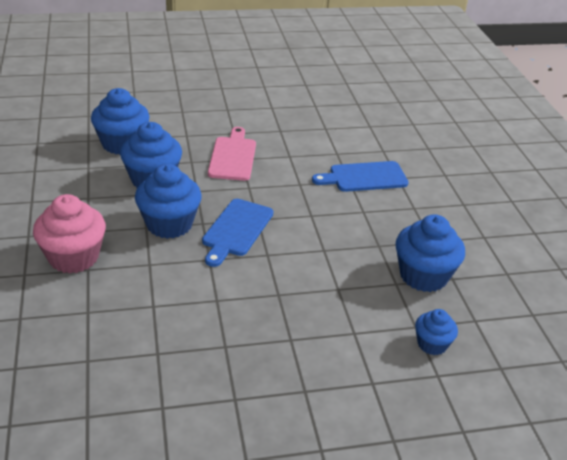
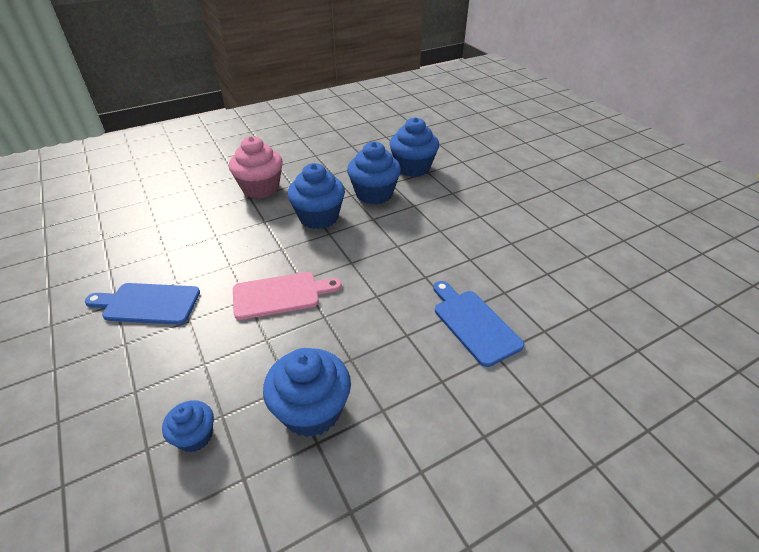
camera: 75 degrees right, 5 degrees up
(233, 157) = (439, 225): pink cutting board -> pink cutting board (280, 295)
(236, 230) = (329, 253): blue cutting board -> blue cutting board (148, 303)

